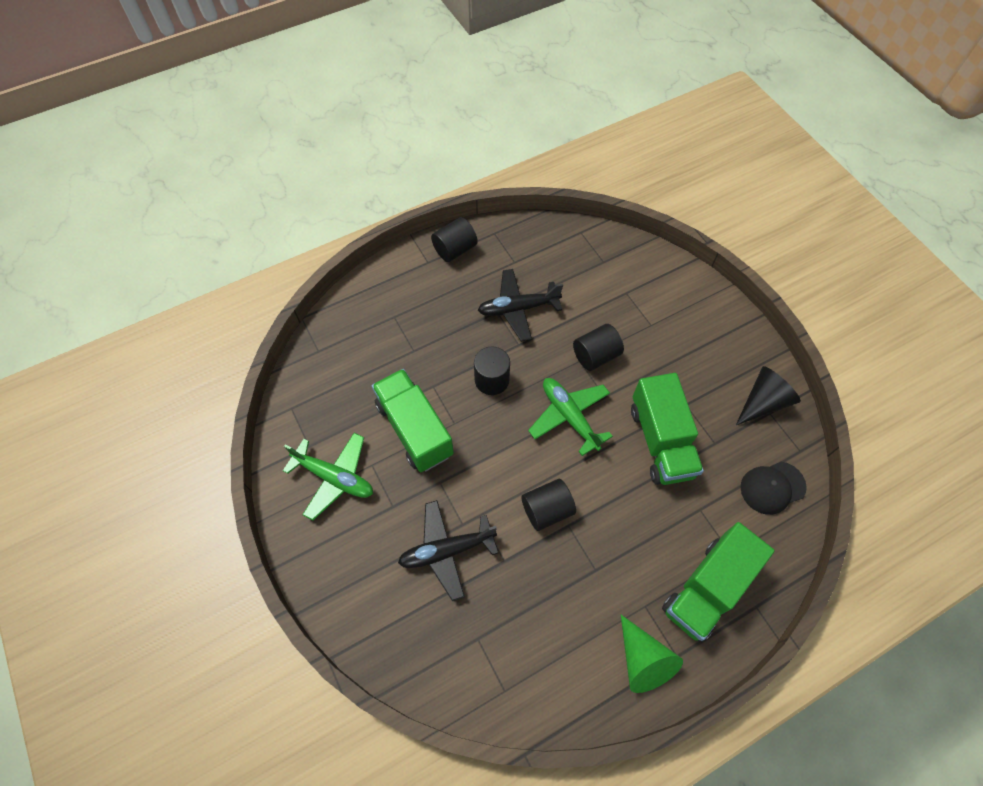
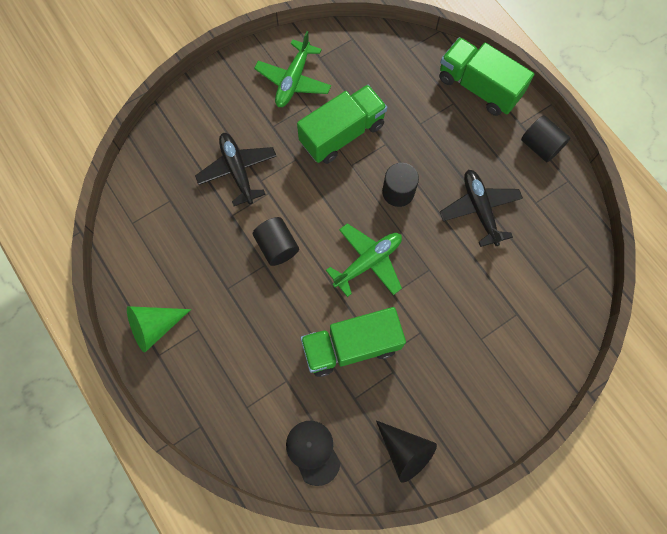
camera: 85 degrees right, 10 degrees up
(595, 355) = (437, 284): black cylinder -> none
(707, 588) = (214, 383): green truck -> green truck (478, 87)

